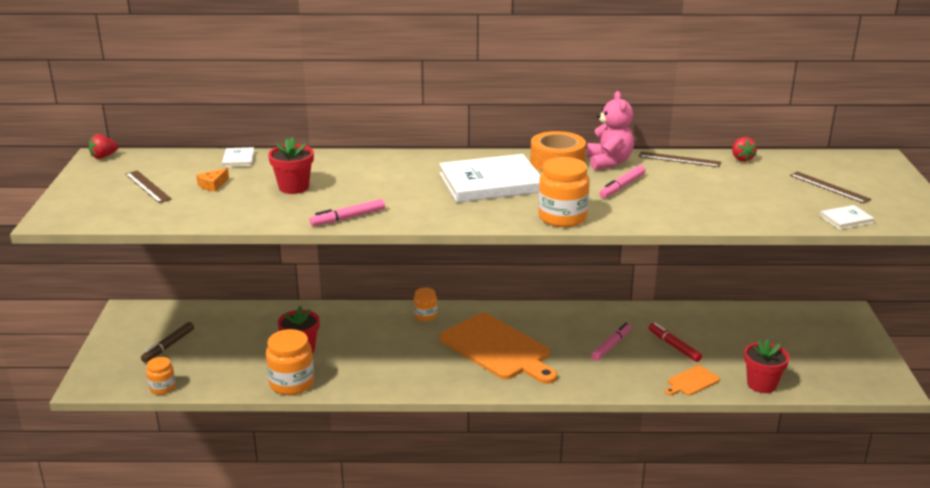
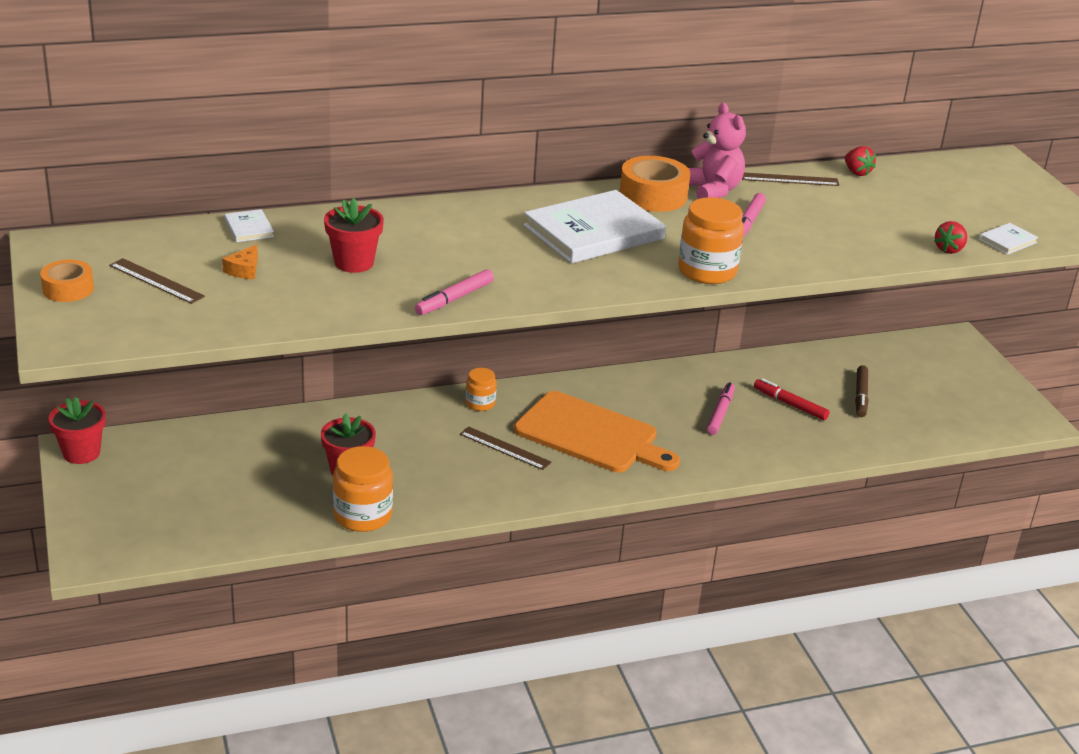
camera: 20 degrees left, 5 degrees up
(86, 186) = (68, 289): none -> orange tape
(103, 156) = (56, 241): red strawberry -> red strawberry (949, 249)
(162, 388) = (196, 546): orange jar -> none
(168, 346) = (167, 489): brown marker -> brown marker (860, 396)
(692, 381) = (829, 445): orange cutting board -> none
(761, 384) = (904, 437): red flower pot -> red flower pot (81, 453)
(829, 187) = (969, 201): brown ruler -> brown ruler (505, 448)

